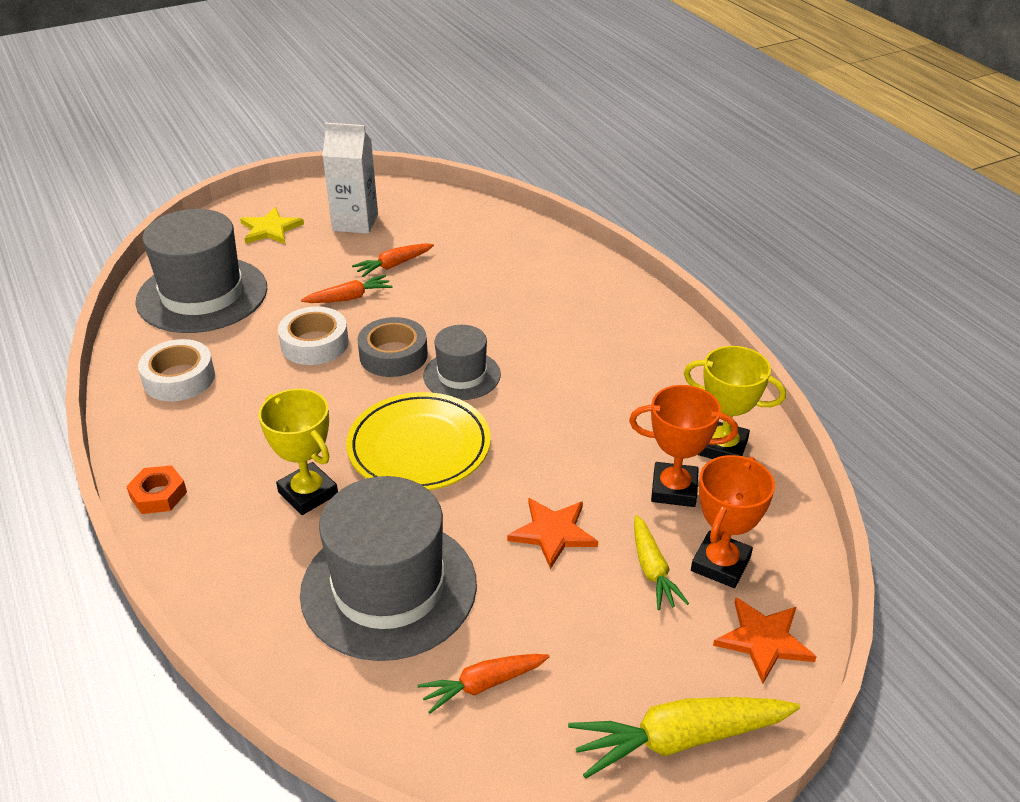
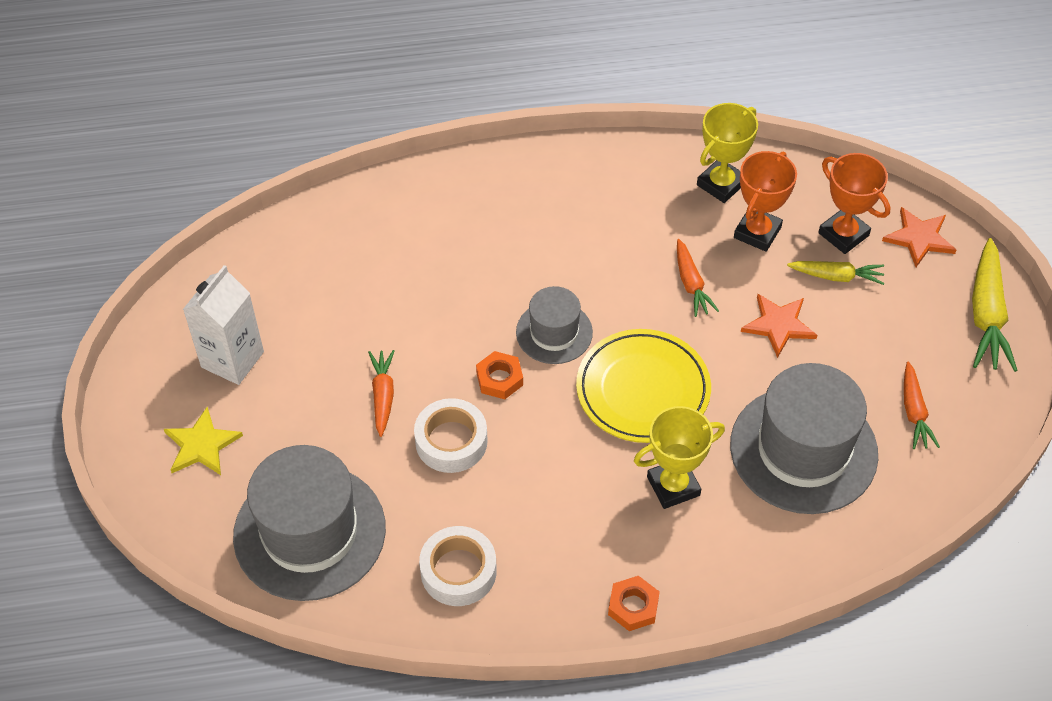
camera: 70 degrees left, 15 degrees up
(393, 265) = (340, 343): orange carrot -> orange carrot (691, 284)
(393, 355) = (499, 379): grey tape -> orange nut

